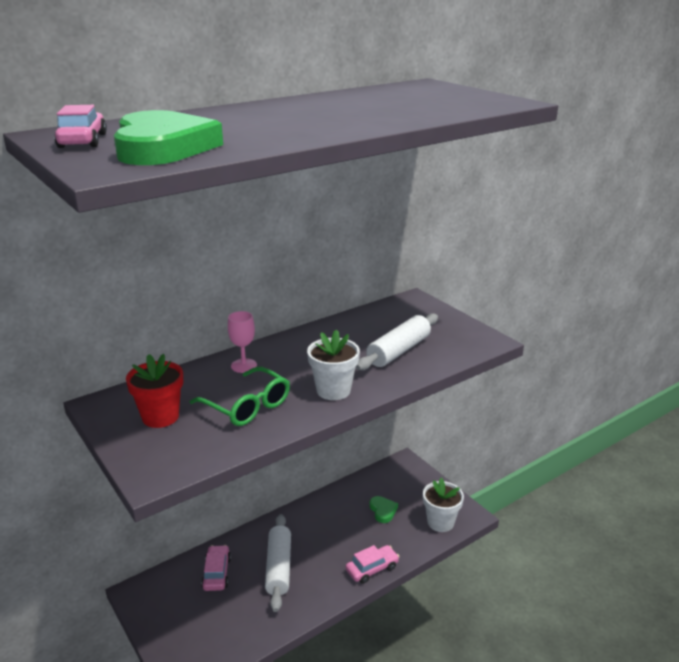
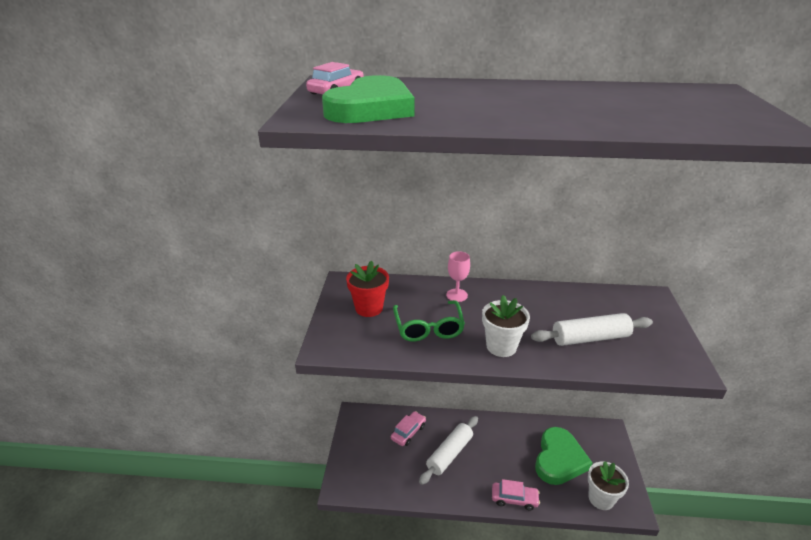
camera: 40 degrees right, 5 degrees up
(383, 511) = (559, 459): green heart -> green heart, size x2.12

